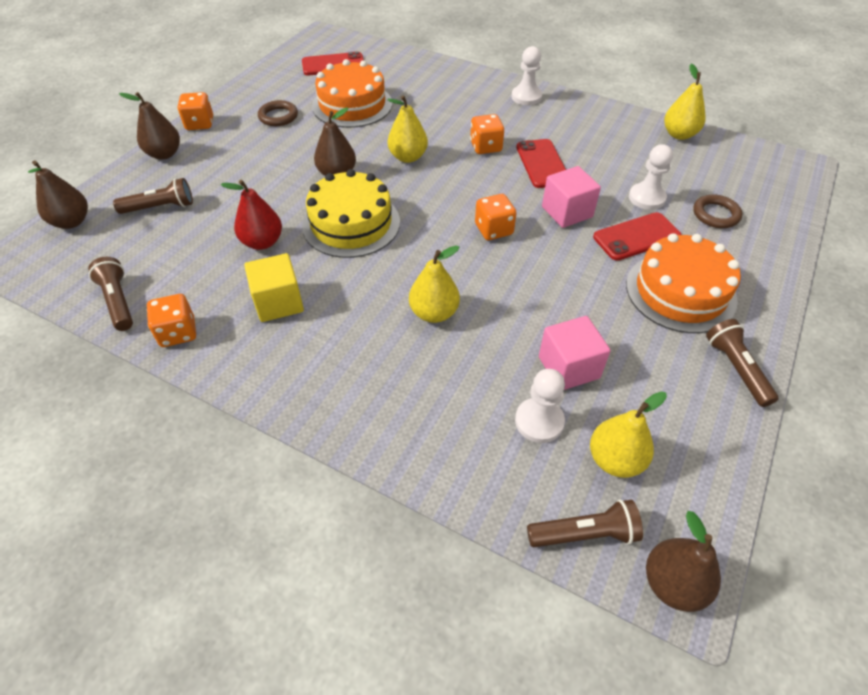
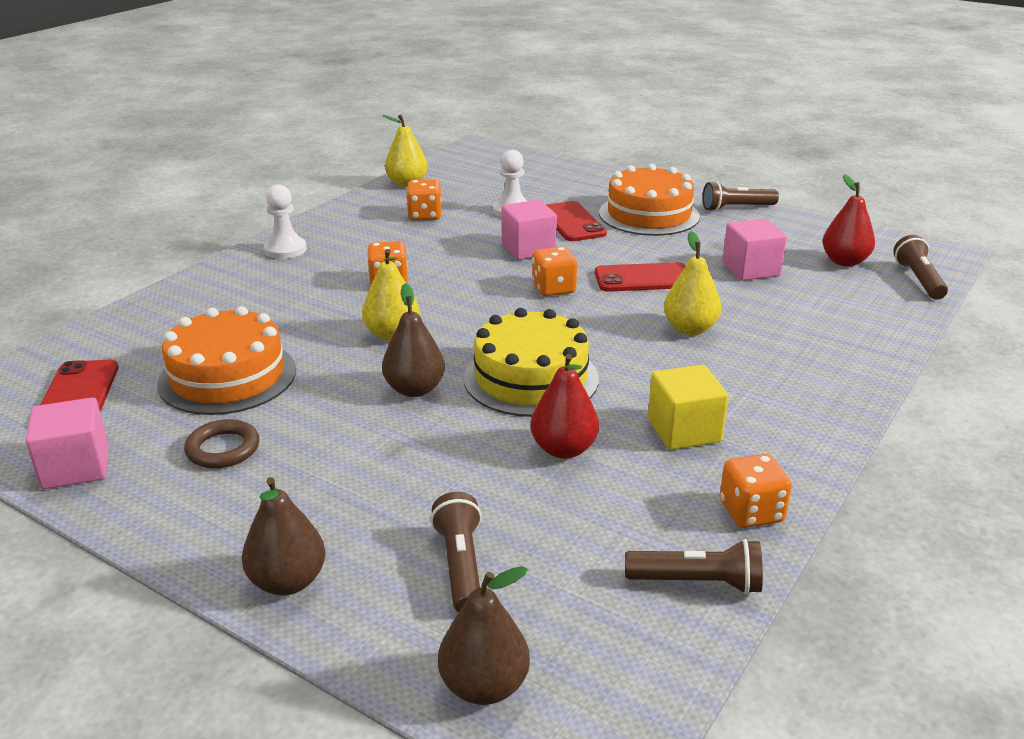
camera: 85 degrees left, 20 degrees down
(118, 301) = (697, 582): brown flashlight -> brown flashlight turned 150 degrees counterclockwise
(200, 124) = (197, 544): orange dice -> orange dice (425, 215)
(267, 79) = (75, 467): none -> pink cube
(539, 421) = (817, 287): white pawn -> none
(542, 164) = (436, 253): red phone -> red phone (643, 278)
(615, 460) = (844, 261): yellow pear -> red pear
(673, 583) = (941, 255): brown pear -> none
(715, 214) = (543, 187): brown ring -> none

